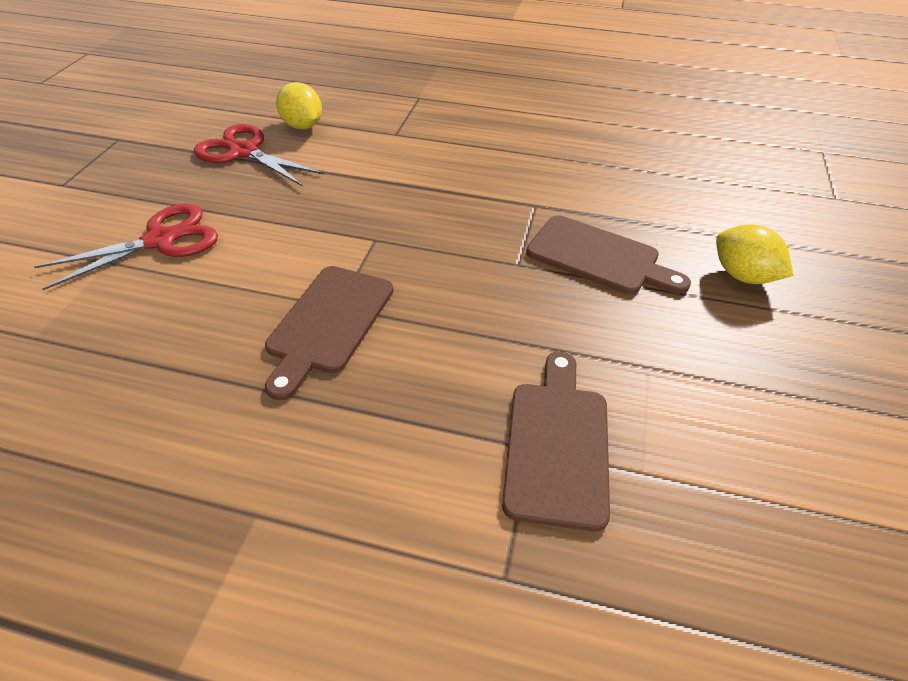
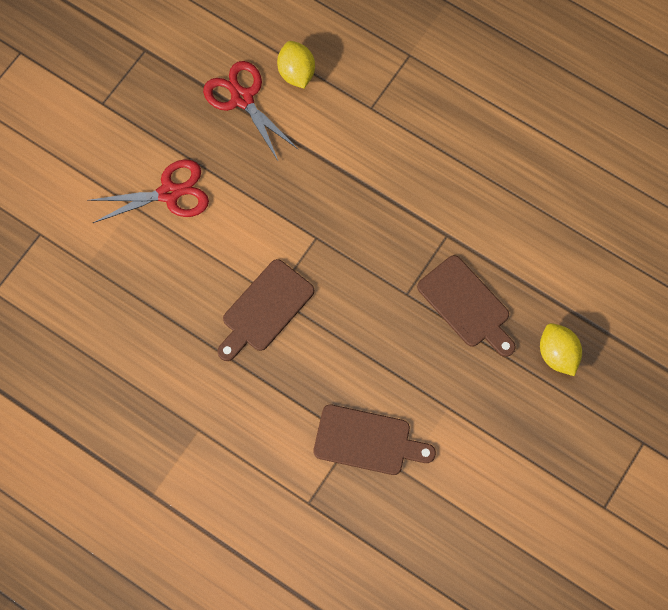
camera: 20 degrees right, 25 degrees up
(556, 444) = (367, 440): brown cutting board -> brown cutting board turned 75 degrees clockwise

